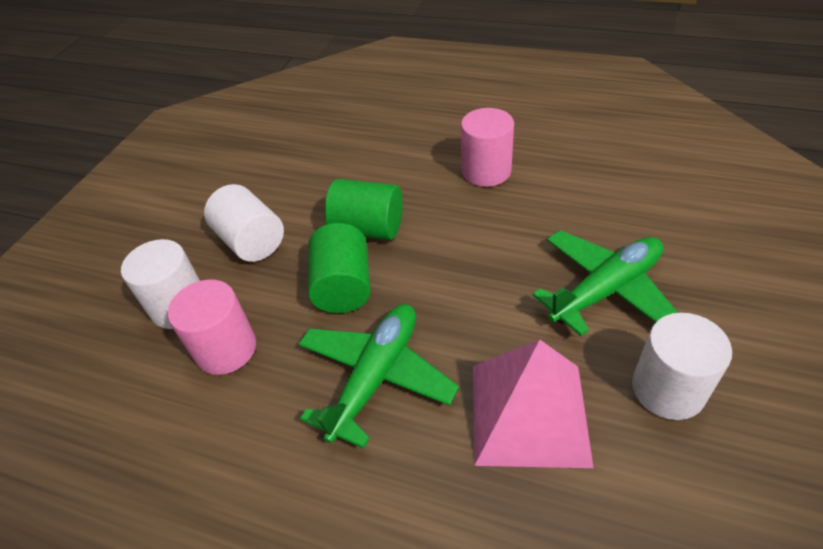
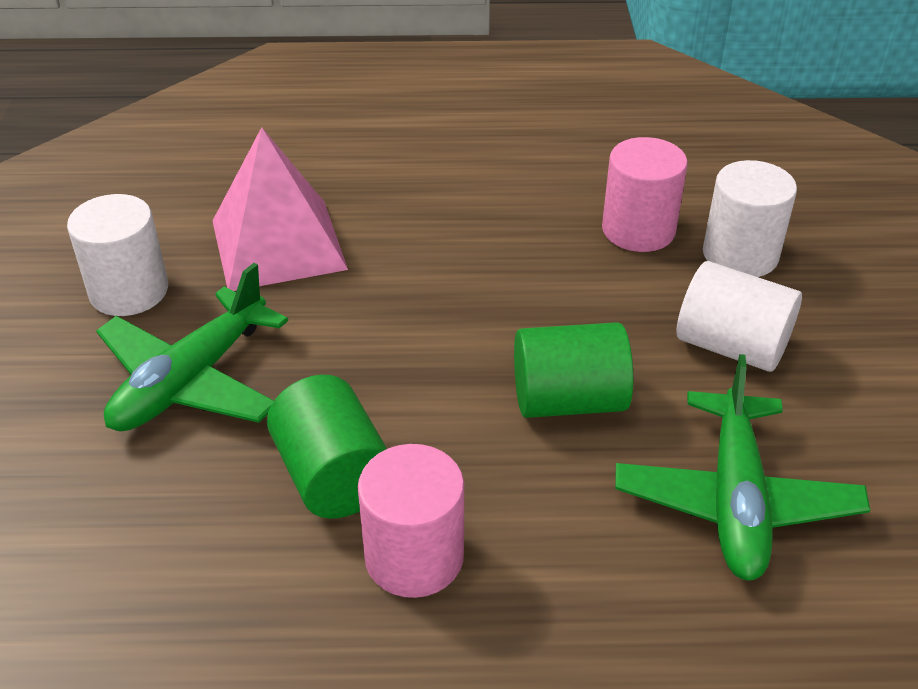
camera: 155 degrees right, 5 degrees down
(343, 287) = (549, 315): green cylinder -> green cylinder (333, 476)
(376, 377) = (451, 240): green plane -> green plane (735, 500)

